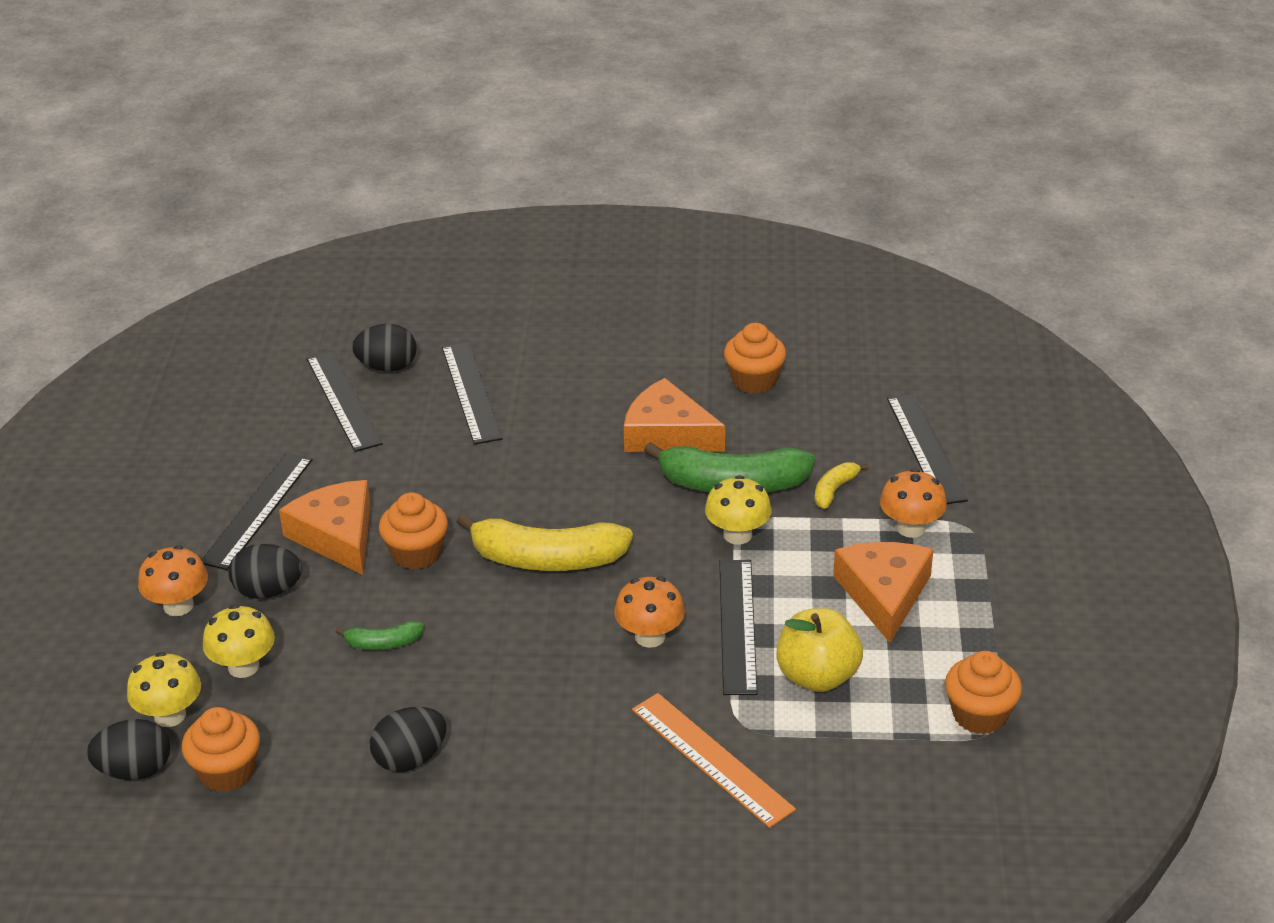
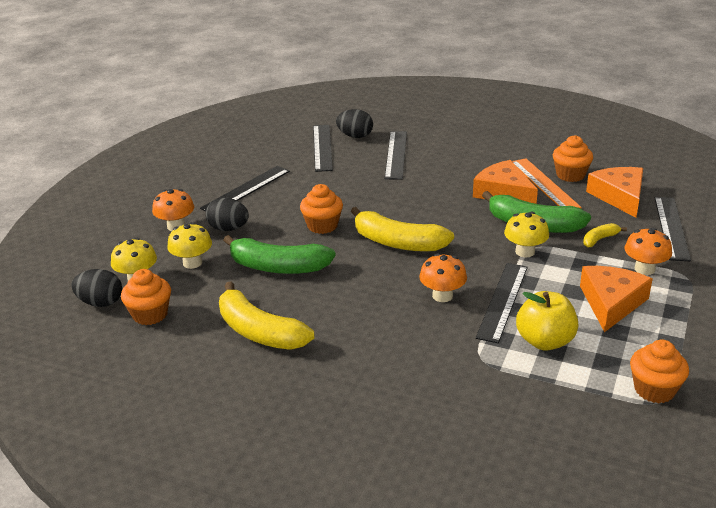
camera: 20 degrees right, 5 degrees down
(337, 535) = (282, 209): orange cheese -> orange cheese (619, 196)
(383, 643) = (277, 267): green banana -> green banana, size x2.12
(410, 759) = (259, 331): black egg -> yellow banana
(711, 759) = (450, 374): orange ruler -> orange ruler (544, 184)

